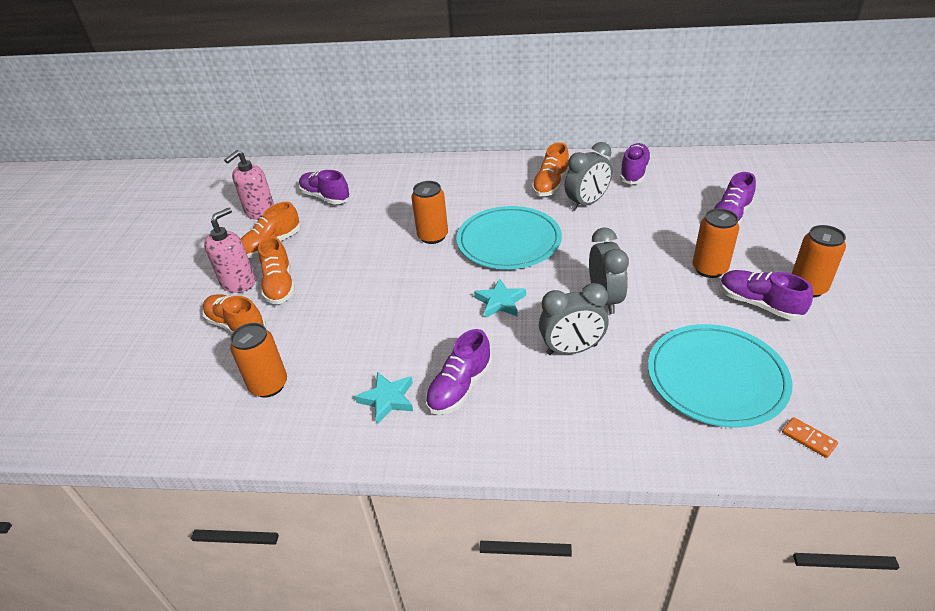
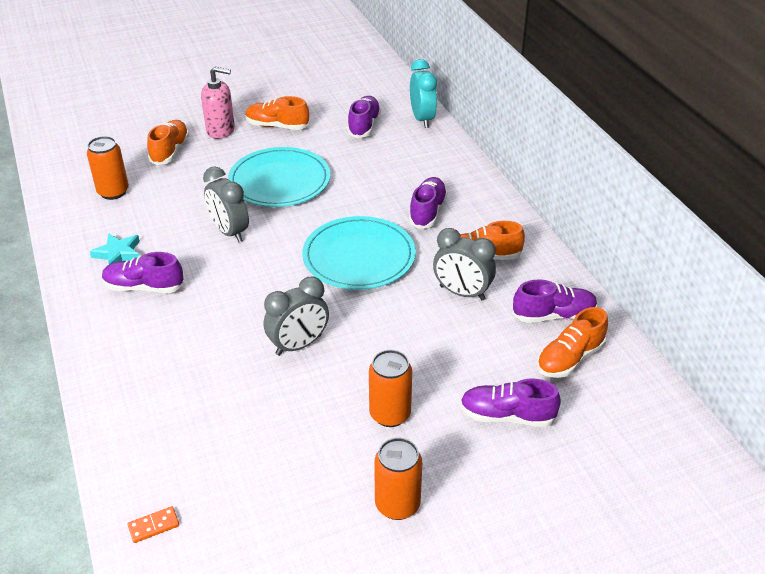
camera: 60 degrees right, 0 degrees up
(260, 212) = (319, 101): pink soap dispenser -> none
(279, 285) = (227, 151): orange shoe -> orange shoe (569, 358)
(348, 167) = (422, 119): none -> turquoise clock
(433, 236) = (339, 207): orange can -> none
(500, 302) = (262, 278): turquoise star -> none
(572, 349) = (216, 340): grey clock -> grey clock (229, 232)
(716, 378) = (214, 446): turquoise plate -> turquoise plate (279, 181)
(759, 304) = (346, 464): purple shoe -> purple shoe (427, 211)
(808, 438) = (154, 526): orange domino -> orange domino turned 45 degrees clockwise

